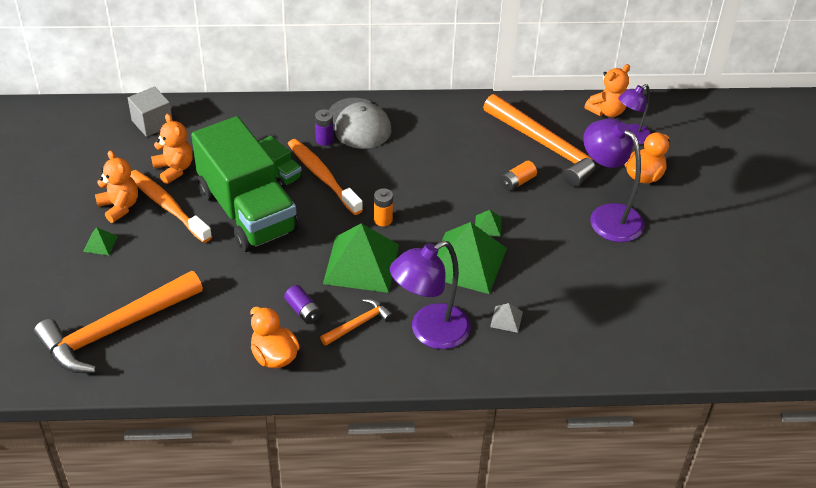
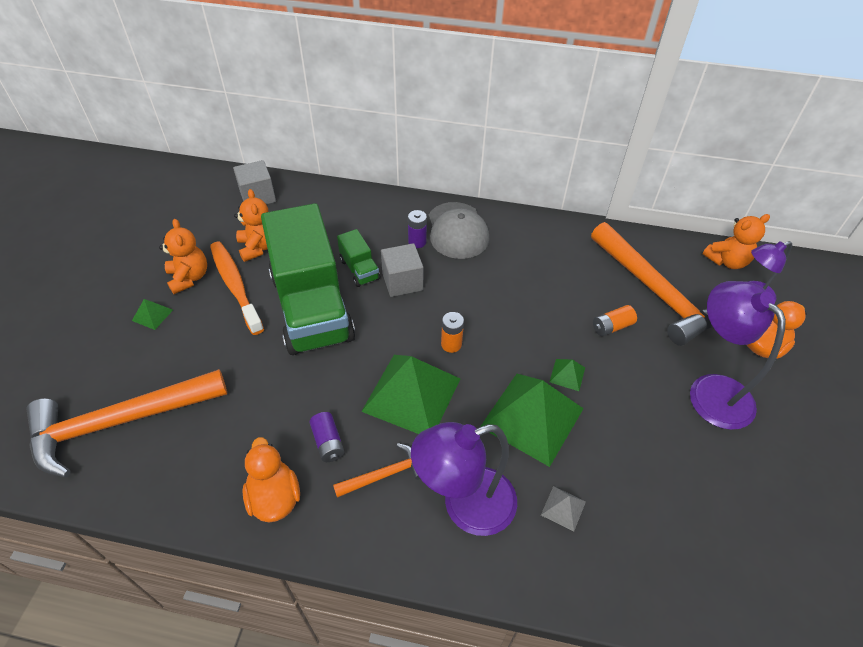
camera: 15 degrees right, 5 degrees up
(322, 176) = (402, 281): orange toothbrush -> grey cube

